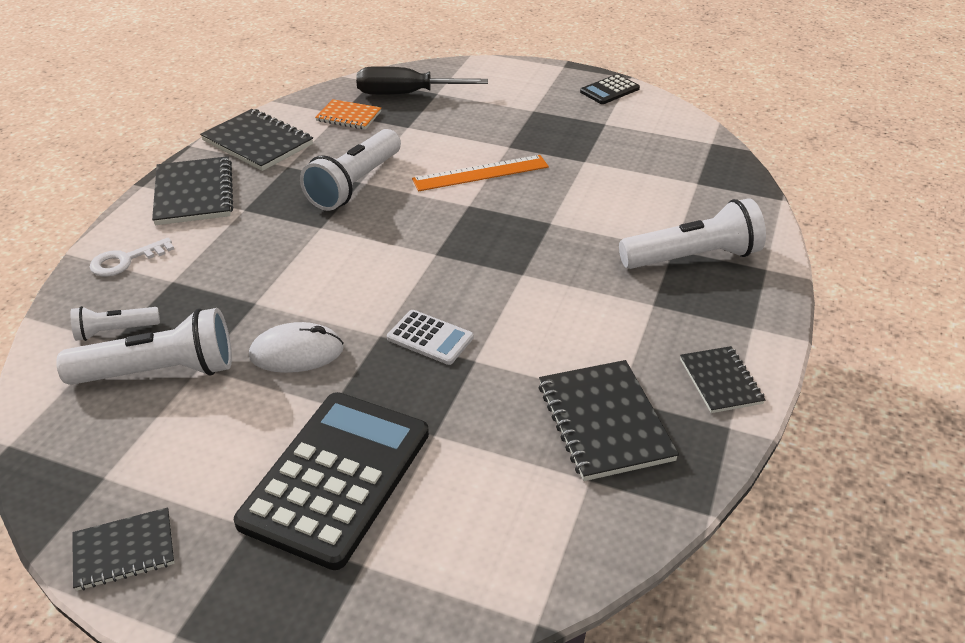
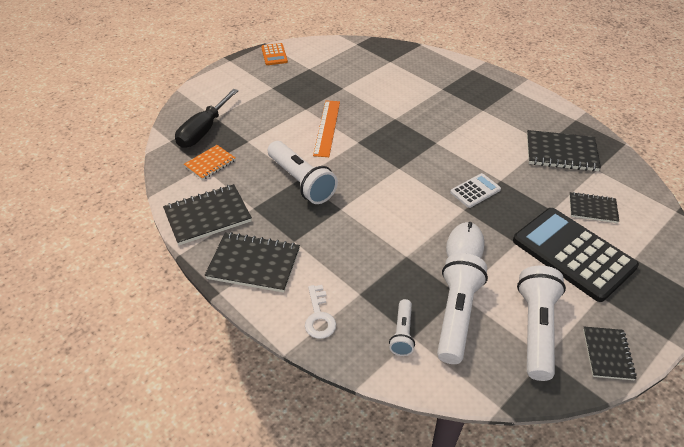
camera: 65 degrees left, 5 degrees up
(609, 90) = (274, 55): black calculator -> orange calculator
(692, 257) = (452, 85): white flashlight -> white flashlight (535, 329)
(720, 381) = (546, 111): black notebook -> black notebook (592, 209)

